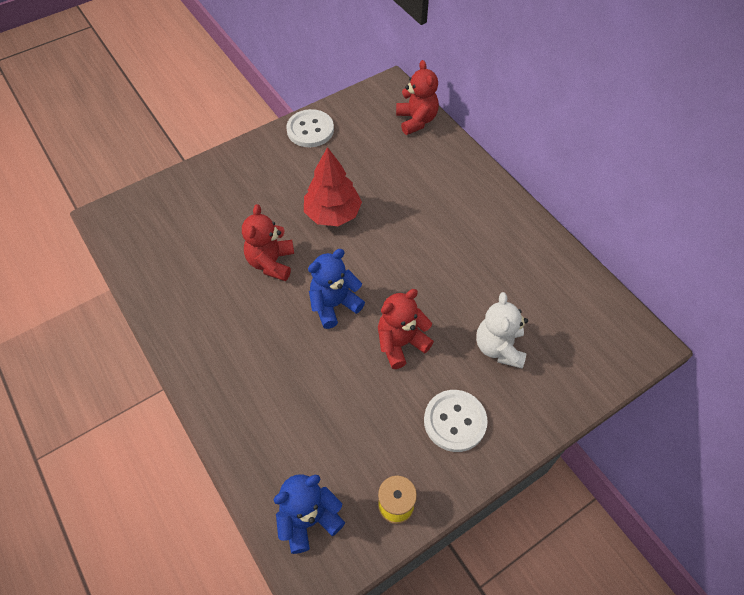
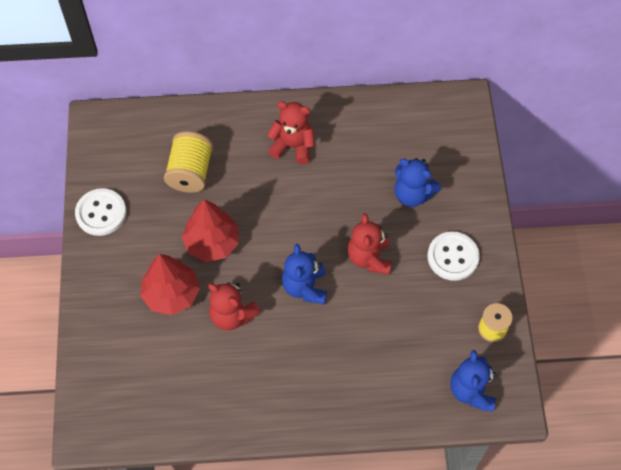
camera: 60 degrees left, 5 degrees up
(265, 210) = (171, 294): none -> red tree
(390, 166) = (190, 172): none -> yellow spool
(416, 120) = (153, 123): red teddy bear -> red teddy bear (293, 146)
(499, 347) = (412, 194): white teddy bear -> blue teddy bear

